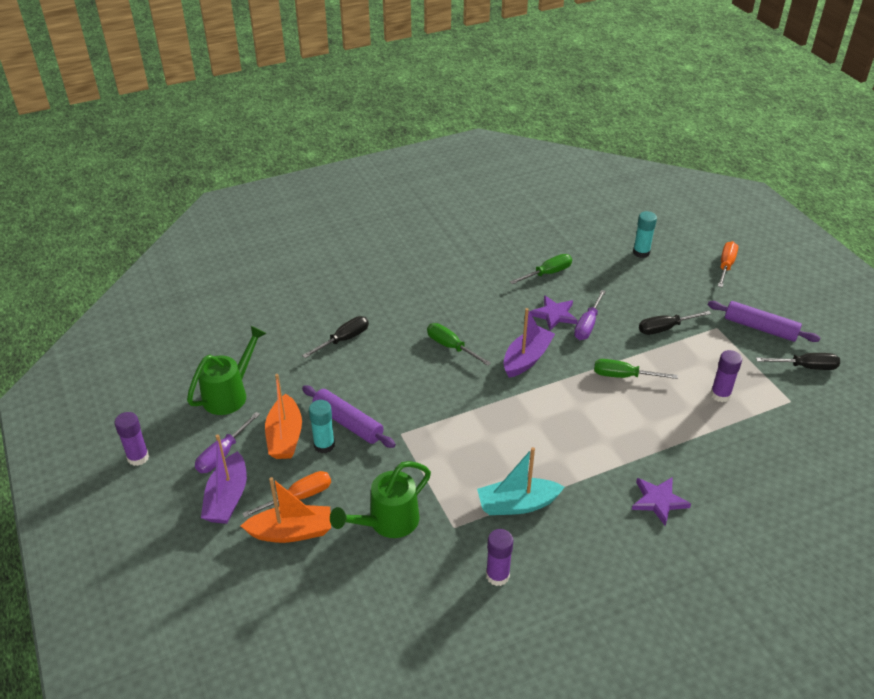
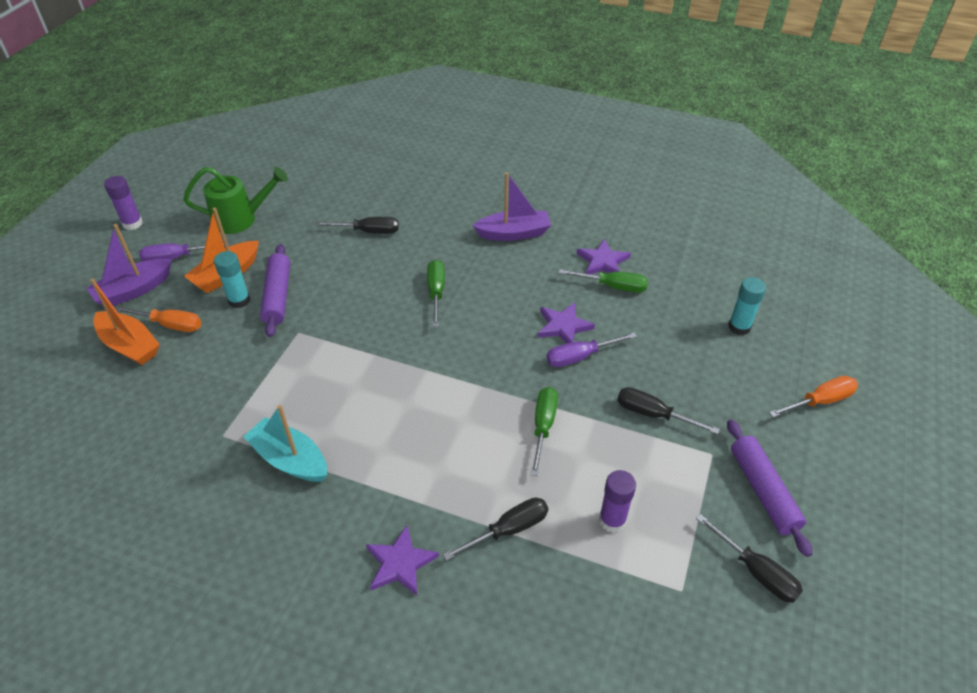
camera: 45 degrees right, 5 degrees up
(387, 522) = (190, 391): green watering can -> none
(497, 575) = (191, 501): purple glue stick -> none
(521, 262) = (602, 261): none -> purple star
(527, 358) = (481, 346): purple boat -> purple boat (514, 233)
(623, 376) = (543, 427): green screwdriver -> green screwdriver turned 45 degrees clockwise
(683, 440) = (508, 530): none -> black screwdriver

